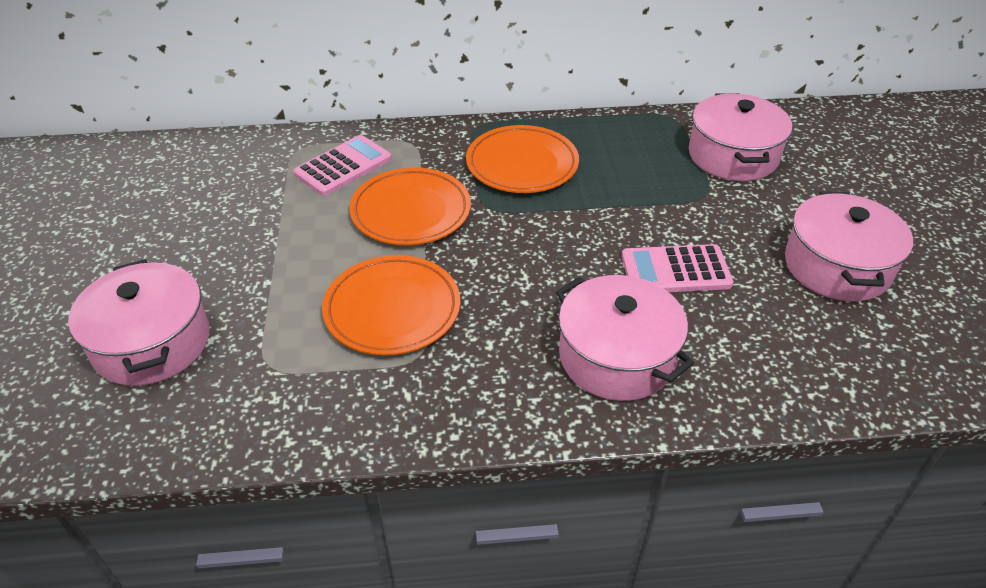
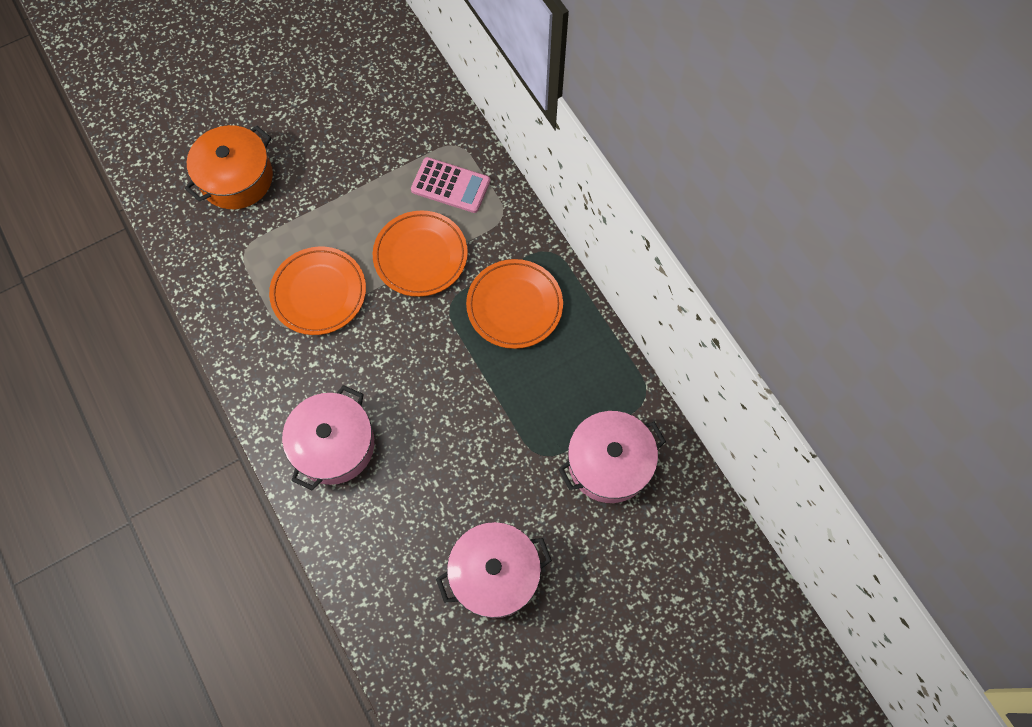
camera: 65 degrees right, 25 degrees up
(152, 343) = (236, 178): pink pot -> orange pot
(675, 270) = (437, 458): pink calculator -> none

